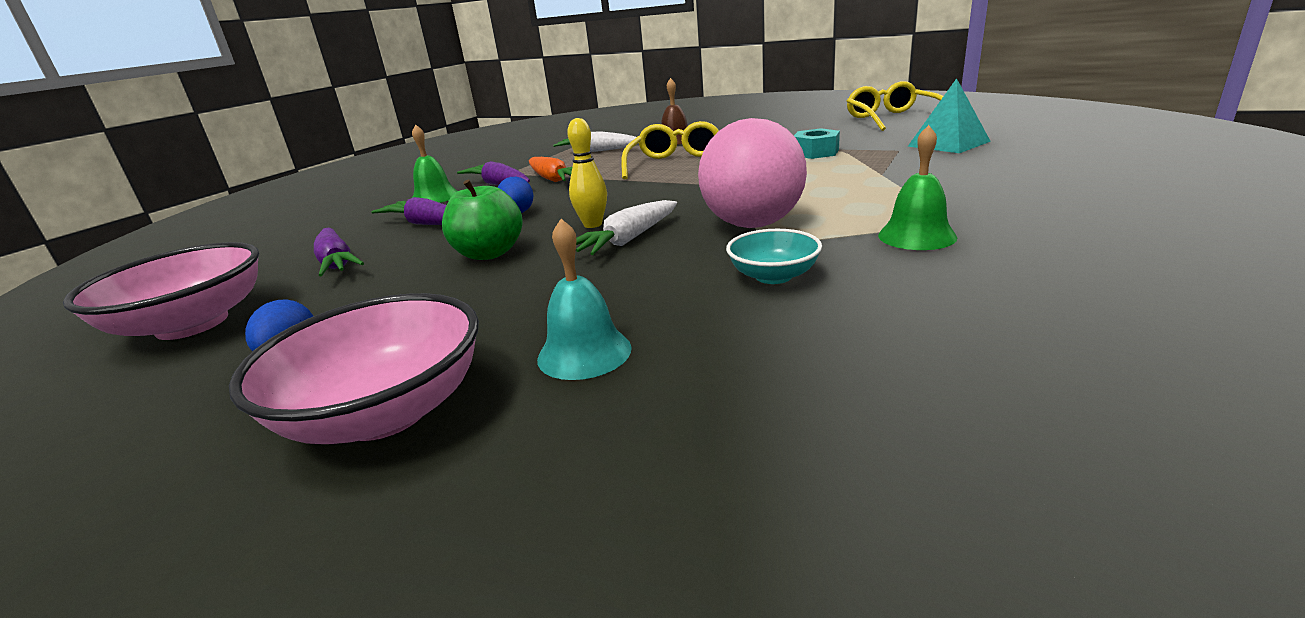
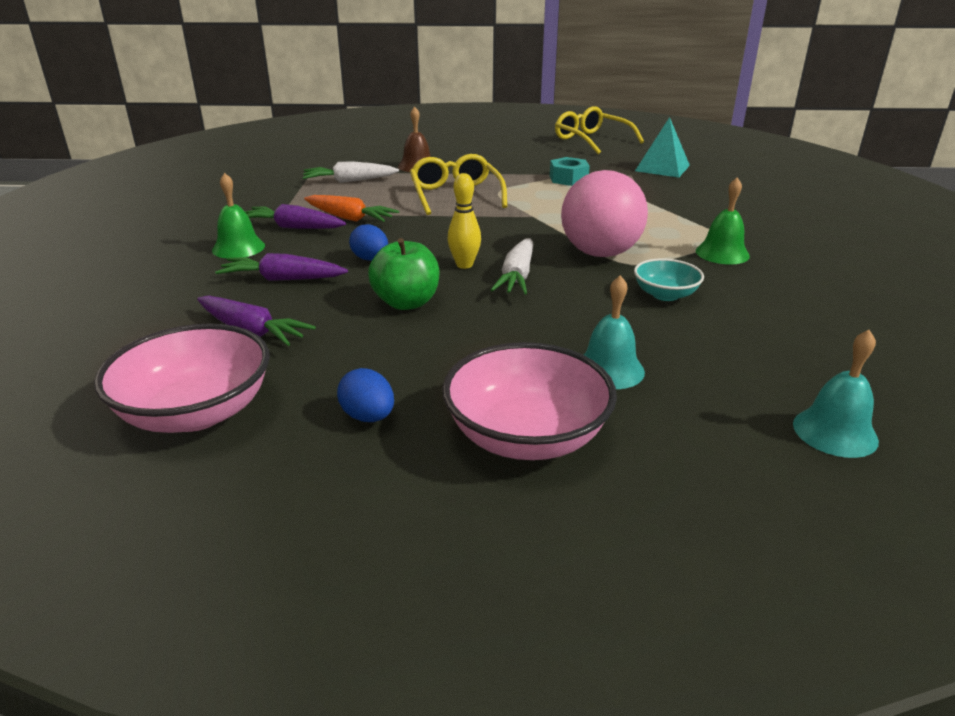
camera: 30 degrees left, 5 degrees up
(792, 523) = (835, 432): none -> turquoise bell

